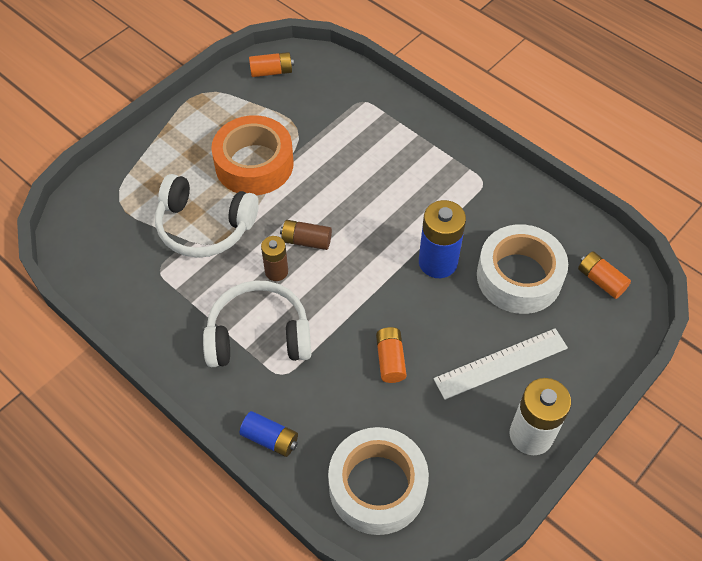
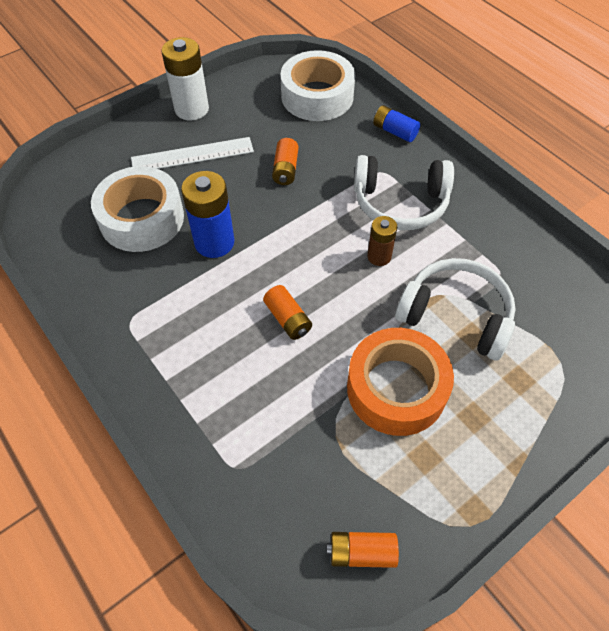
camera: 170 degrees left, 0 degrees up
(306, 241) = (344, 283): brown battery -> none
(601, 280) = (67, 204): orange battery -> orange battery (288, 319)

